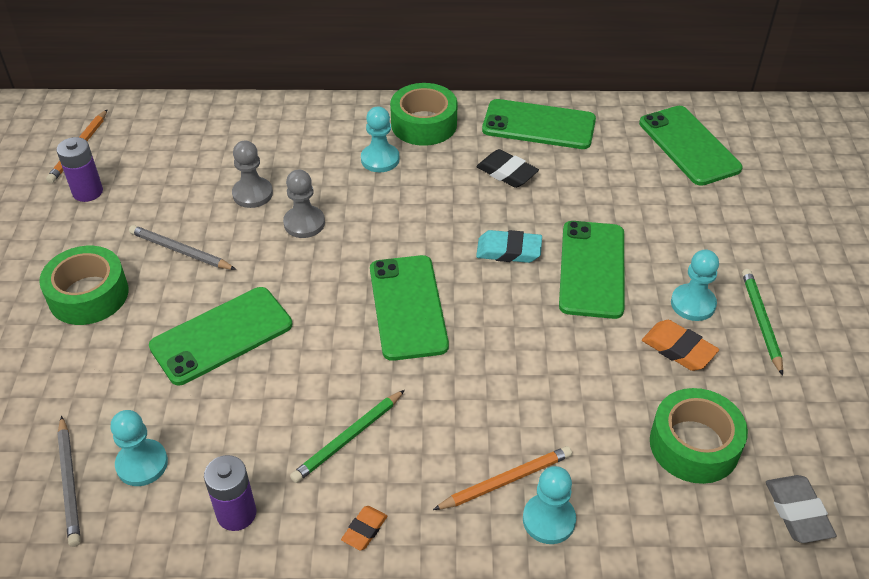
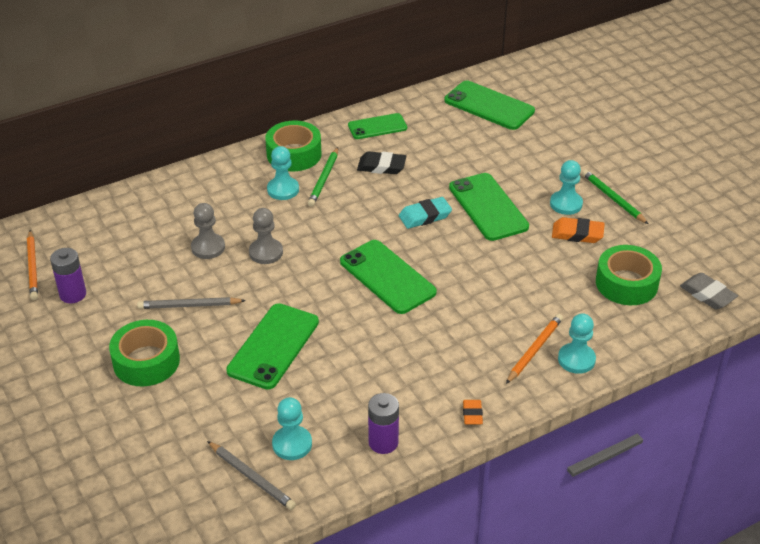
camera: 30 degrees left, 5 degrees down
(348, 438) = (417, 369): green pencil -> green pencil (324, 179)
(539, 125) = (377, 127): green phone -> green phone, size x0.64

